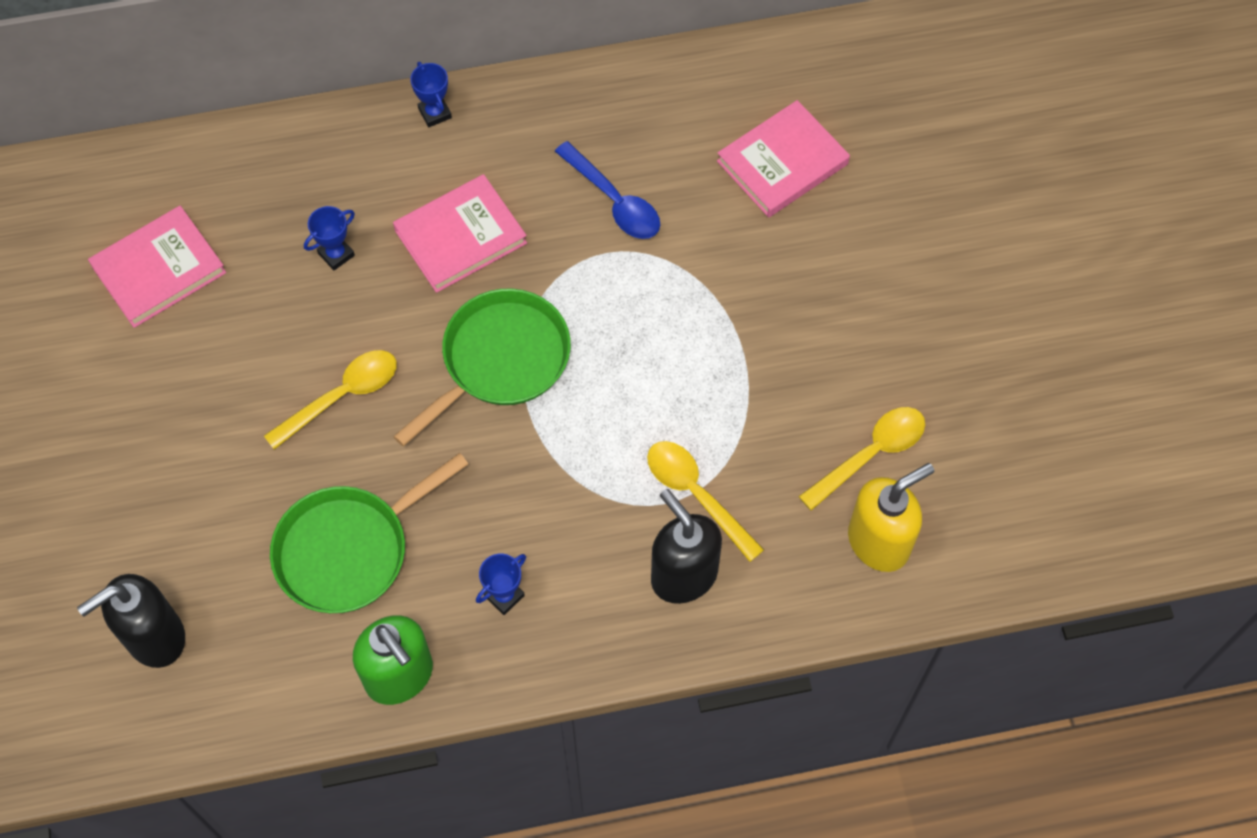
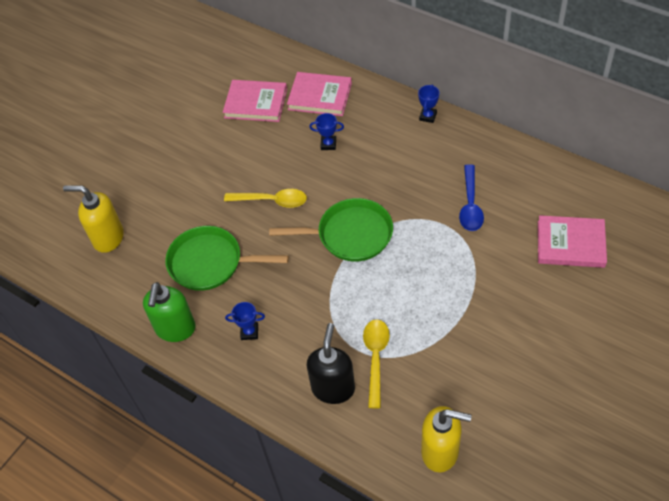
camera: 50 degrees right, 10 degrees down
(155, 637) = (108, 238): black soap dispenser -> yellow soap dispenser
(460, 237) = (386, 173): pink book -> pink book (320, 96)
(870, 454) = (478, 408): yellow spoon -> none

